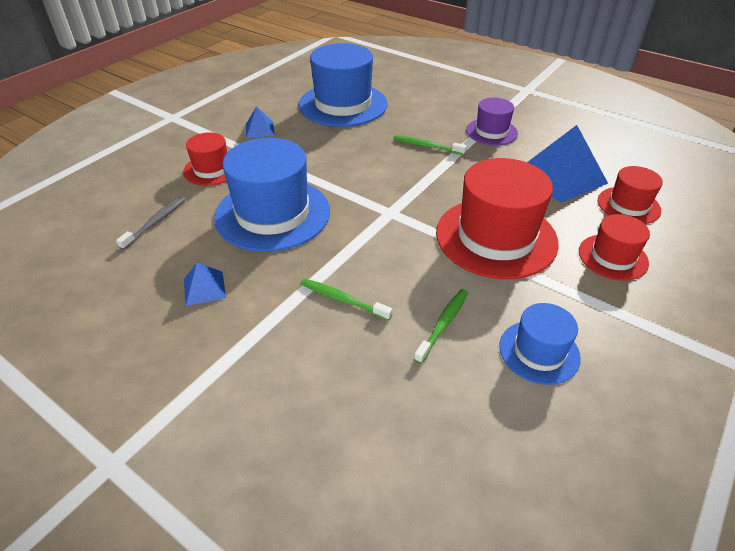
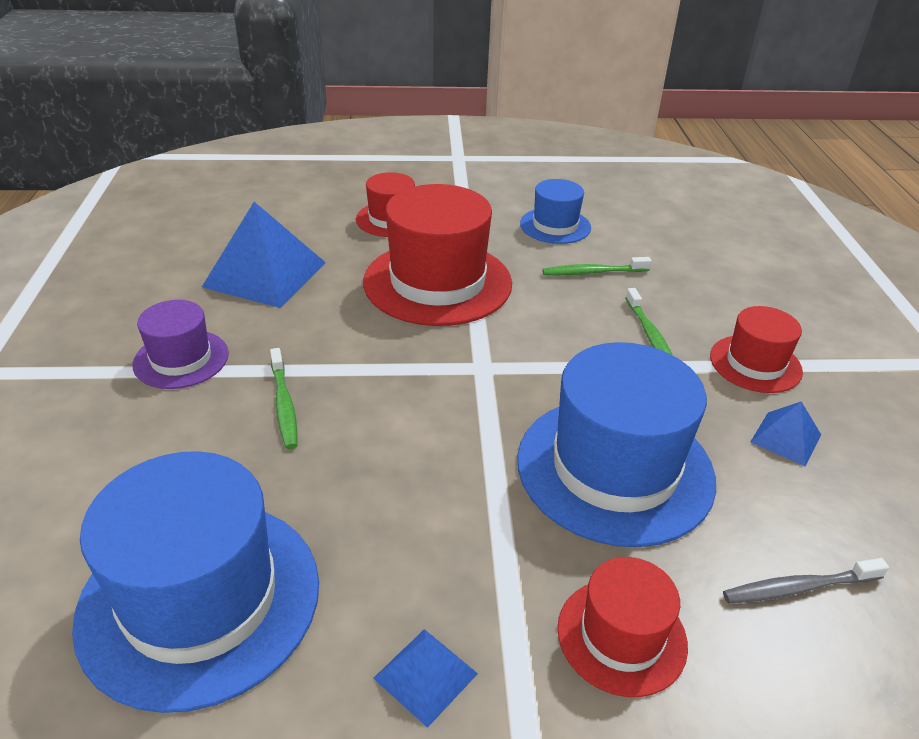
camera: 130 degrees left, 5 degrees down
(628, 205) = (289, 226): red hat -> red hat (755, 364)

